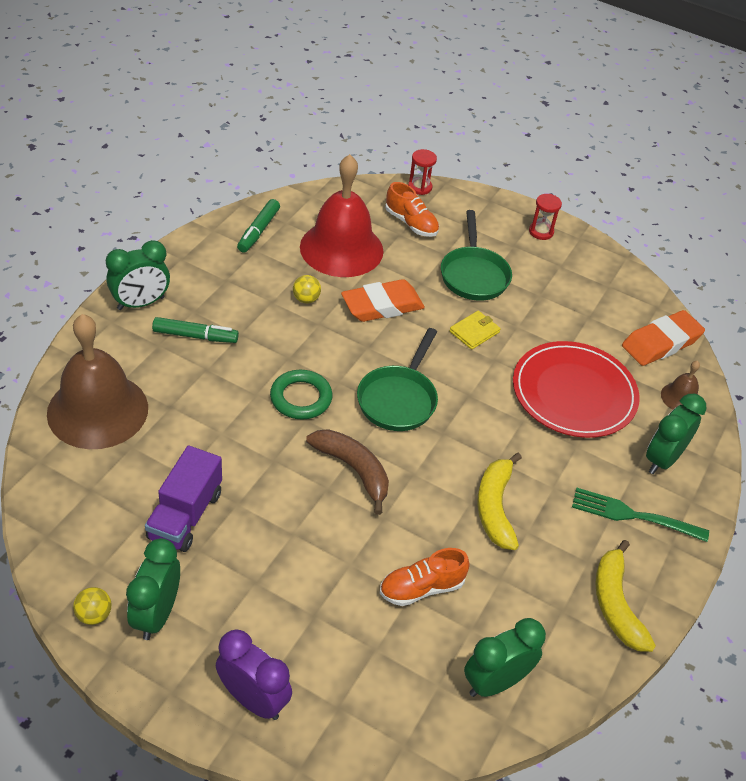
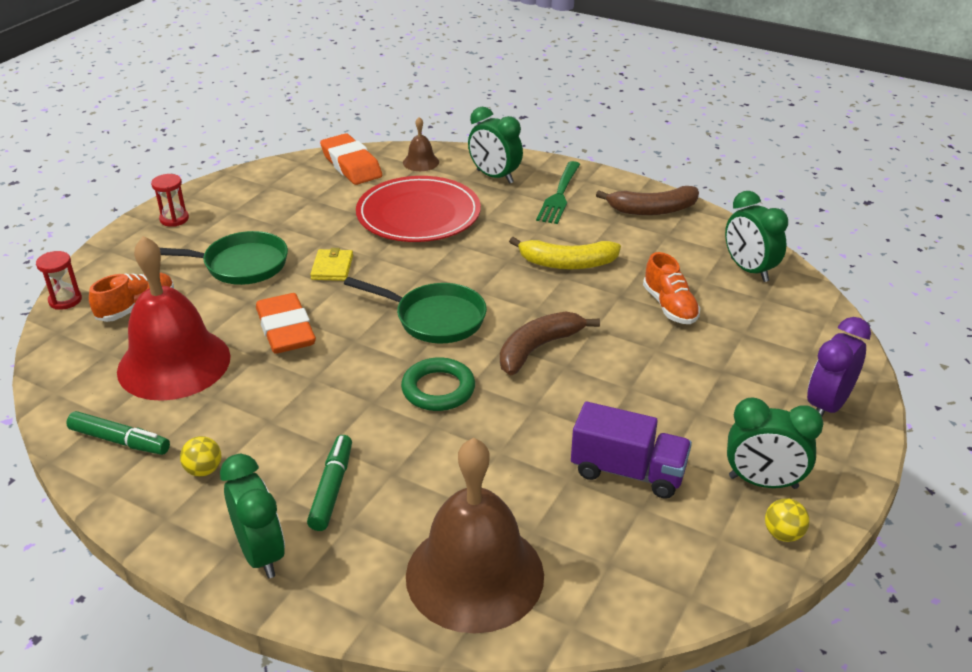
camera: 85 degrees left, 10 degrees down
(306, 299) = (268, 391): yellow ball -> yellow ball (204, 470)
(474, 332) = (332, 267): yellow wallet -> yellow wallet turned 45 degrees clockwise
(616, 604) = (652, 210): yellow banana -> brown banana

